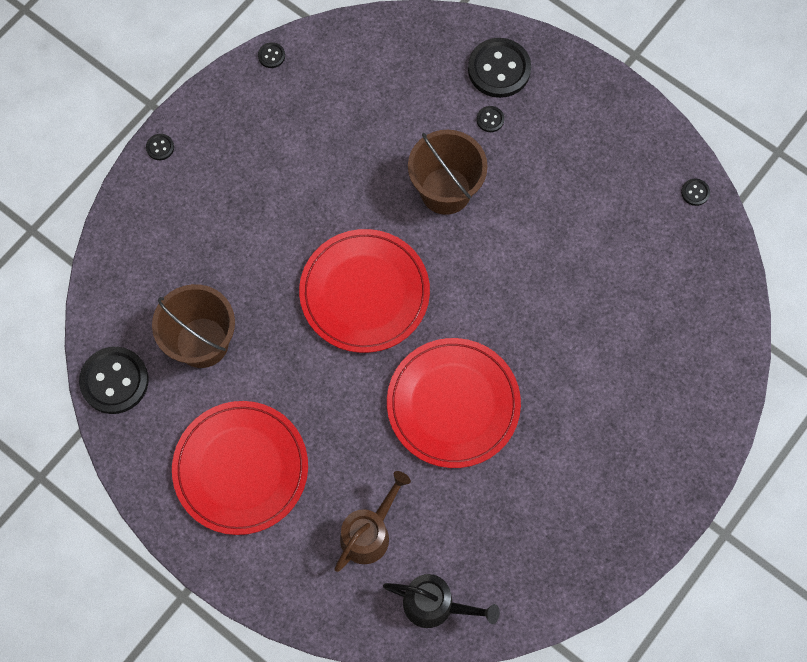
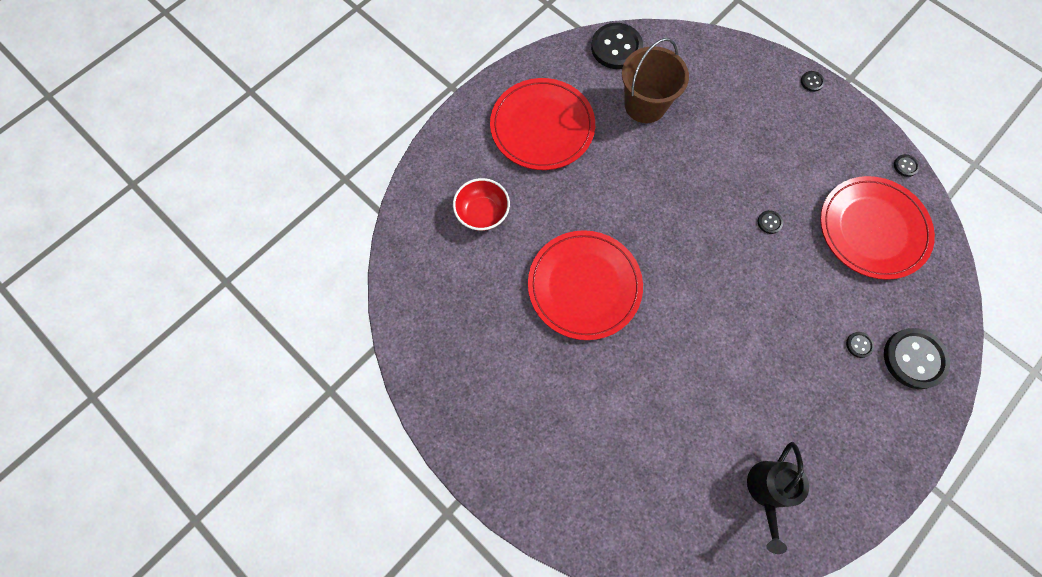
camera: 95 degrees right, 0 degrees up
(364, 293) = (686, 224): red plate -> red plate (872, 229)
(369, 533) = (482, 213): brown watering can -> red bowl
(435, 605) = (419, 257): black watering can -> black watering can (767, 491)
(445, 190) = (784, 298): brown bucket -> none
(695, 192) = (793, 540): black button -> black button (769, 222)

